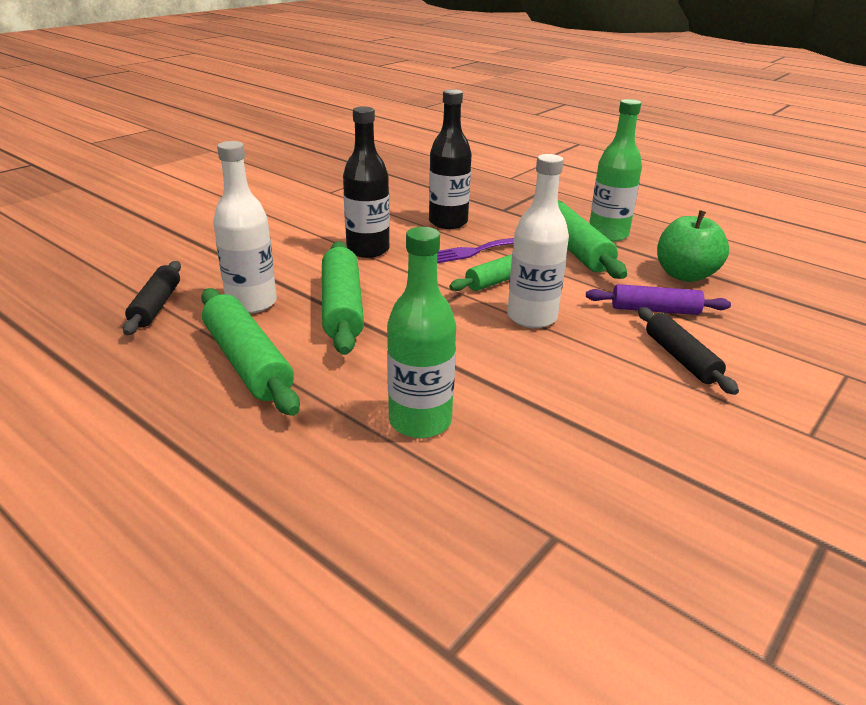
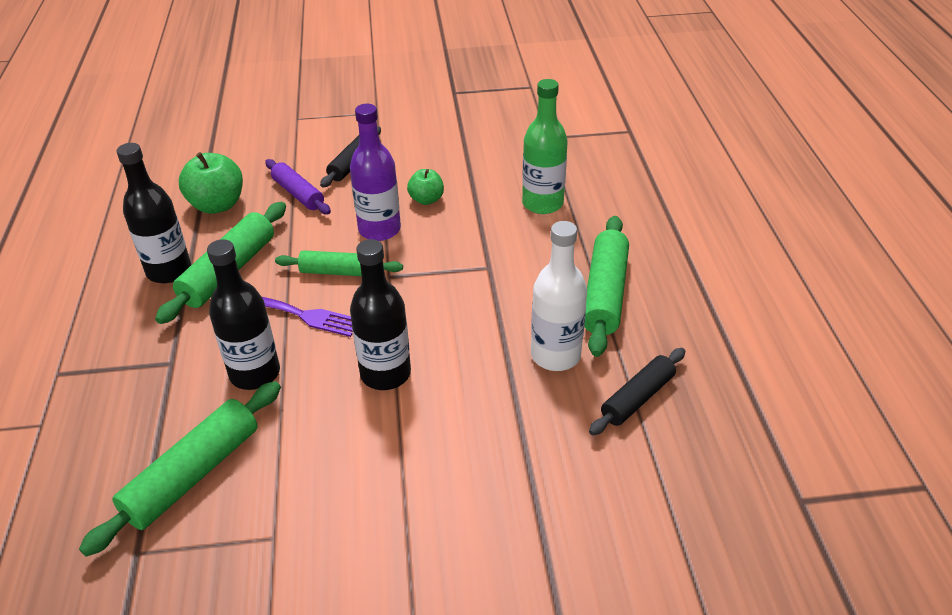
camera: 135 degrees left, 10 degrees up
(342, 307) = (491, 310): green rolling pin -> green rolling pin (193, 474)
(532, 317) = (379, 230): white bottle -> purple bottle
(544, 361) = (426, 199): none -> green apple
(608, 234) = (169, 271): green bottle -> black bottle

